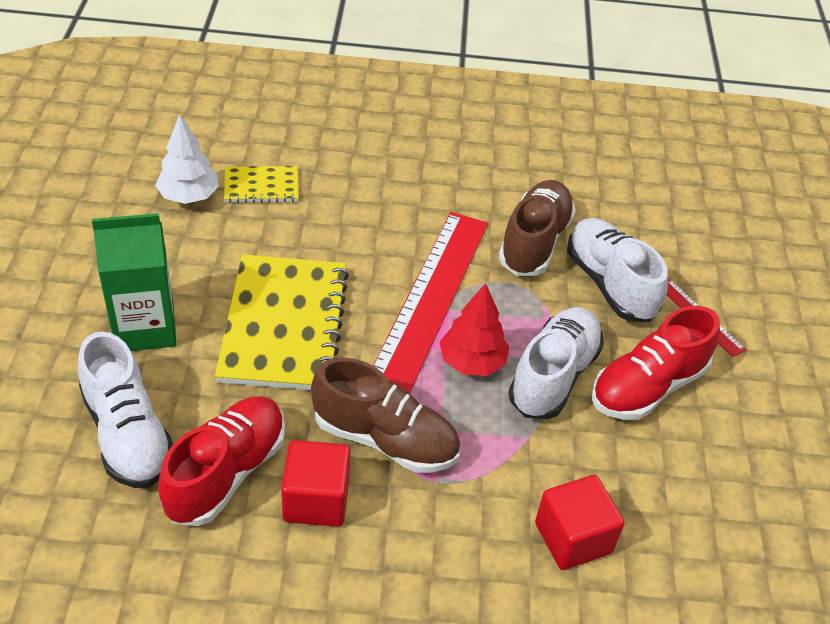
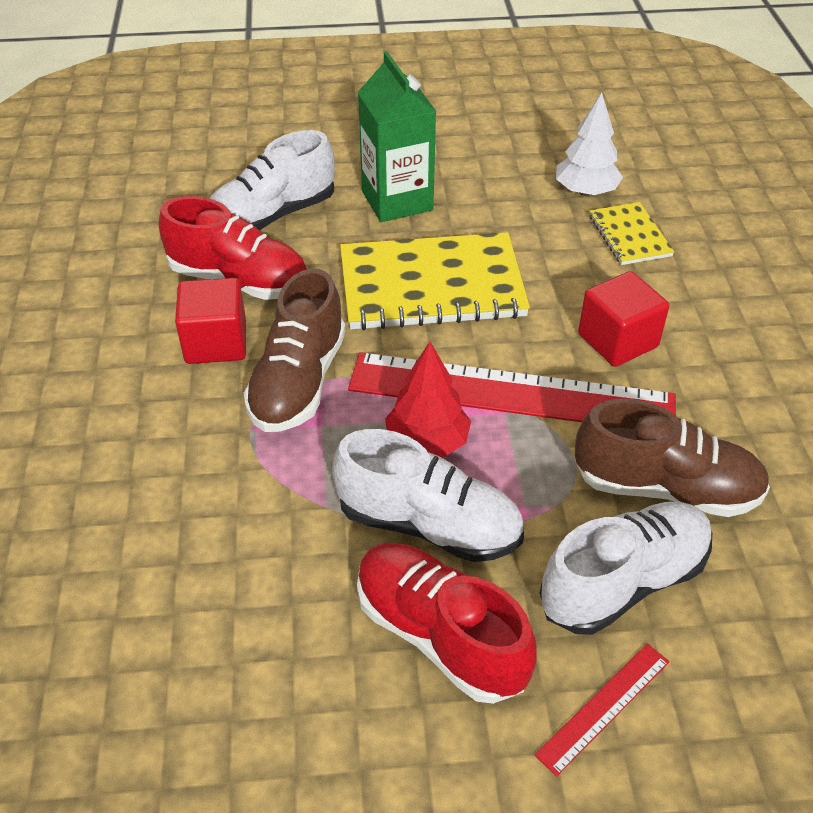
camera: 85 degrees right, 0 degrees up
(573, 538) = (187, 559): red cube -> red cube (617, 340)

